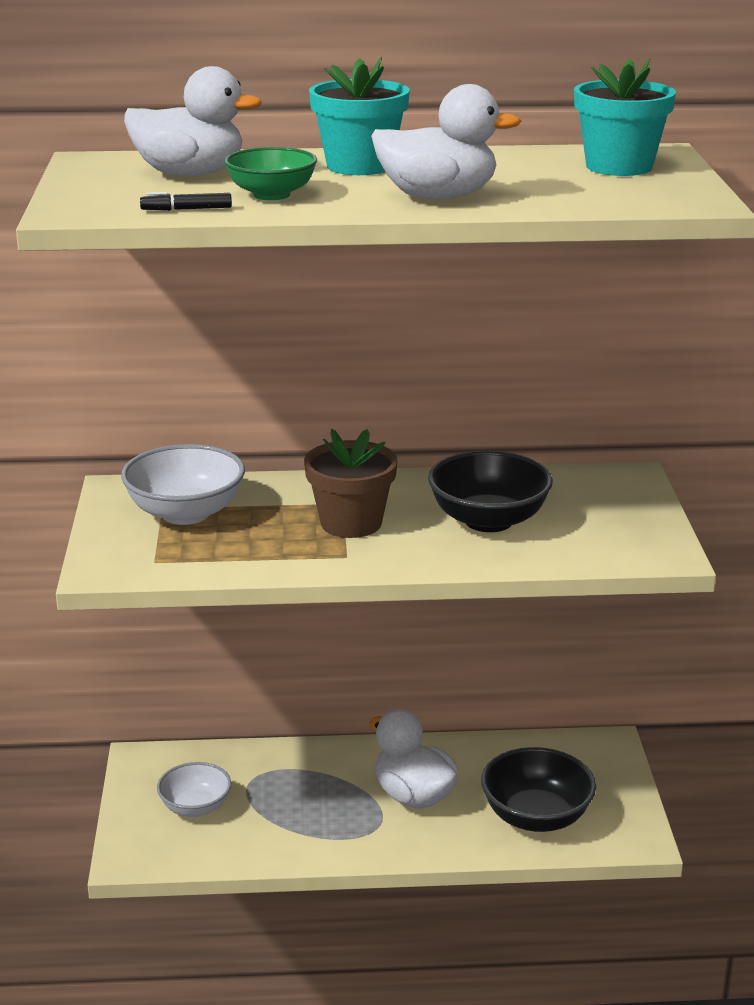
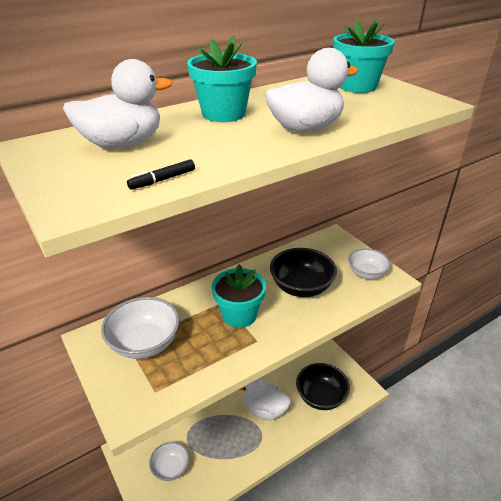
camera: 30 degrees left, 10 degrees up
(271, 195) = (203, 150): green bowl -> none
(351, 523) = (239, 315): brown flower pot -> turquoise flower pot
(627, 535) = (366, 273): none -> white bowl

